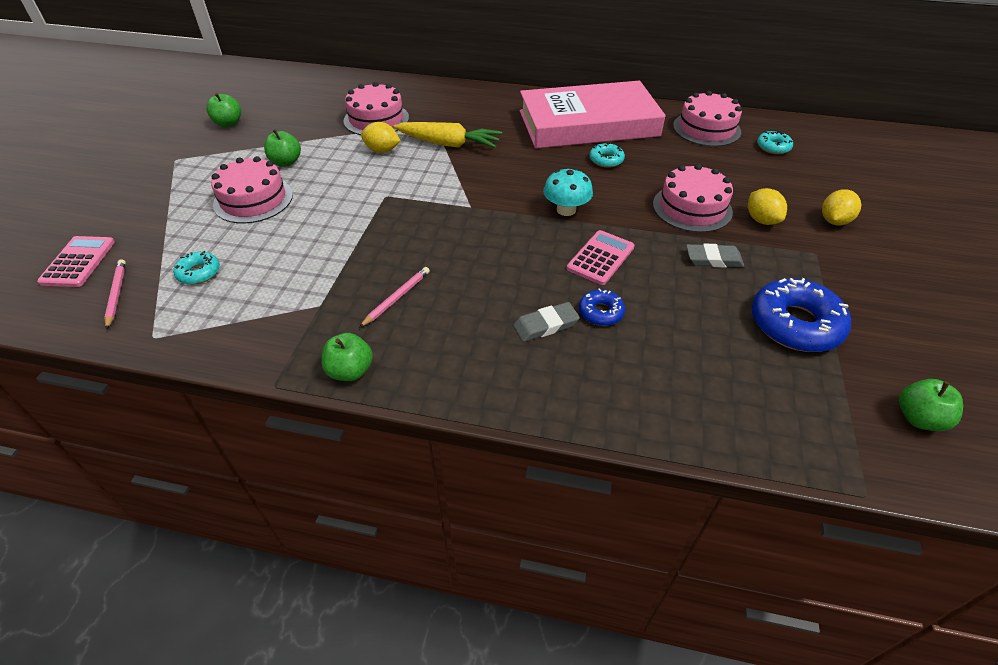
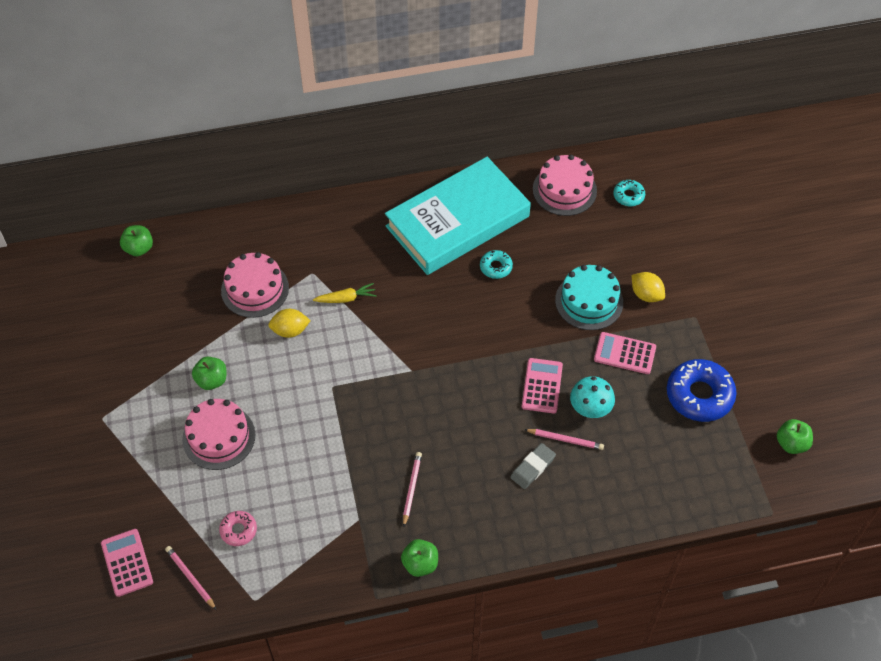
camera: 25 degrees left, 10 degrees up
(199, 273) = (238, 530): turquoise donut -> pink donut
(228, 123) = (111, 350): green apple -> green apple (139, 248)
(448, 144) = (346, 298): yellow carrot -> yellow carrot, size x0.58
(566, 210) = (491, 343): turquoise mushroom -> turquoise mushroom (590, 408)
(588, 123) = (457, 221): pink book -> turquoise book
(600, 312) = (565, 440): blue donut -> pink pencil
(692, 208) = (589, 301): pink cake -> turquoise cake
(713, 259) = (624, 353): grey eraser -> pink calculator
(834, 221) = (699, 274): yellow lemon -> none

